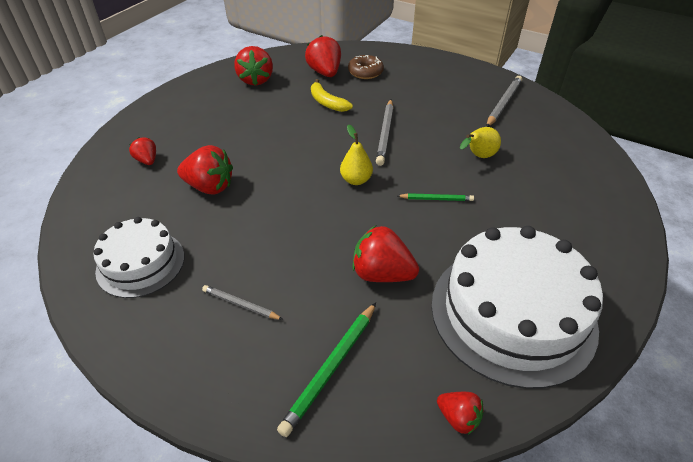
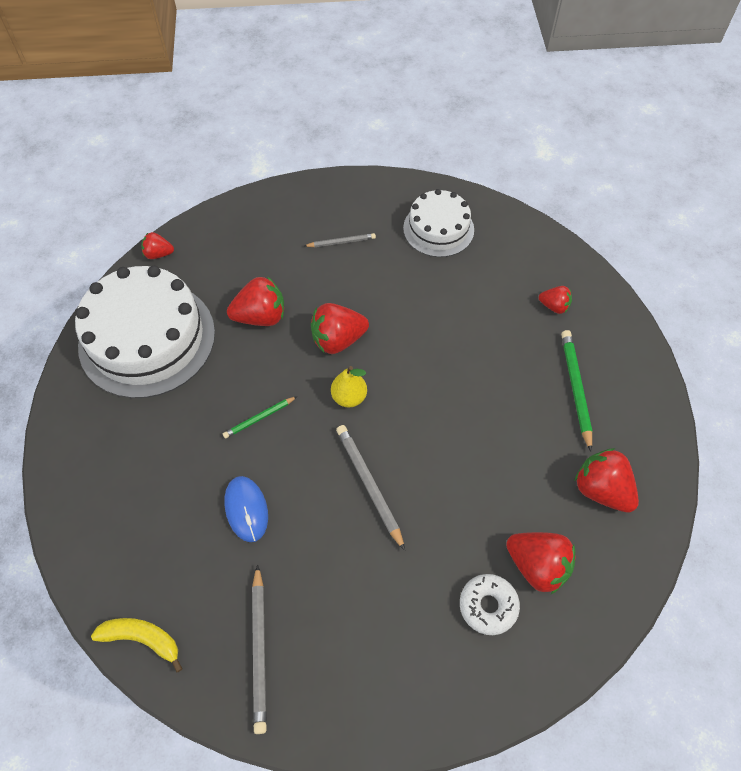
camera: 145 degrees right, 15 degrees up
(209, 187) = (468, 313): red strawberry -> red strawberry (338, 340)
(327, 102) = (477, 500): yellow banana -> yellow banana (142, 639)
(330, 368) = (251, 239): green pencil -> green pencil (576, 388)
(365, 72) = (488, 606): brown donut -> white donut
(478, 156) = (246, 509): yellow pear -> blue mouse

